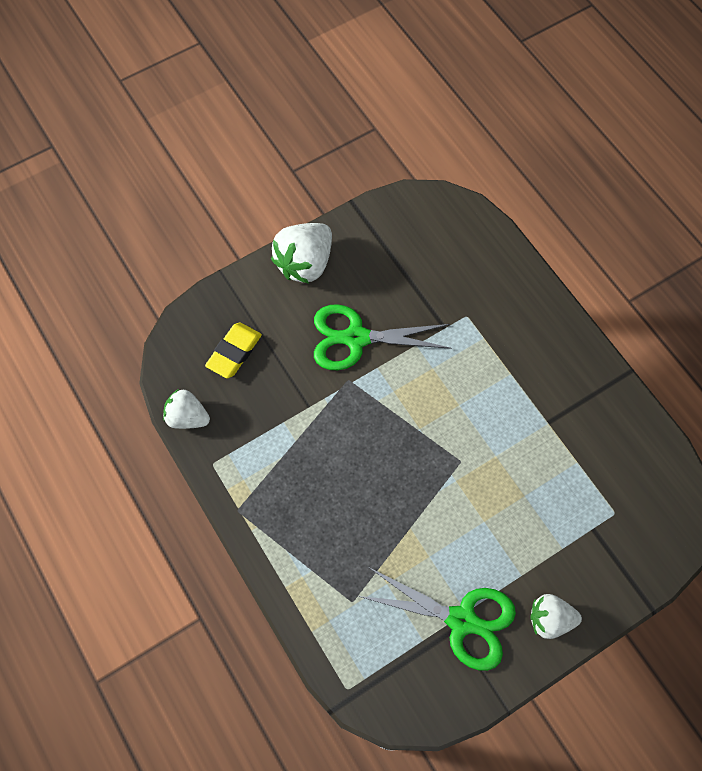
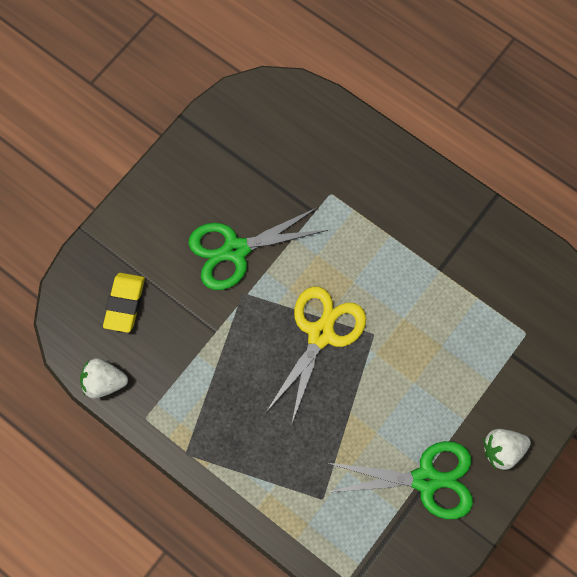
camera: 20 degrees left, 5 degrees up
(305, 263) = (159, 193): white strawberry -> none
(409, 443) = (321, 334): none -> yellow scissors

